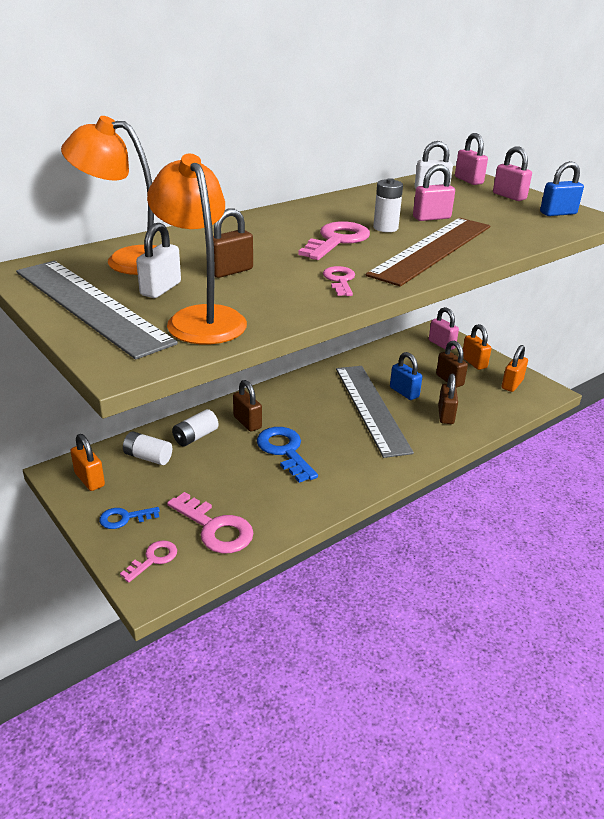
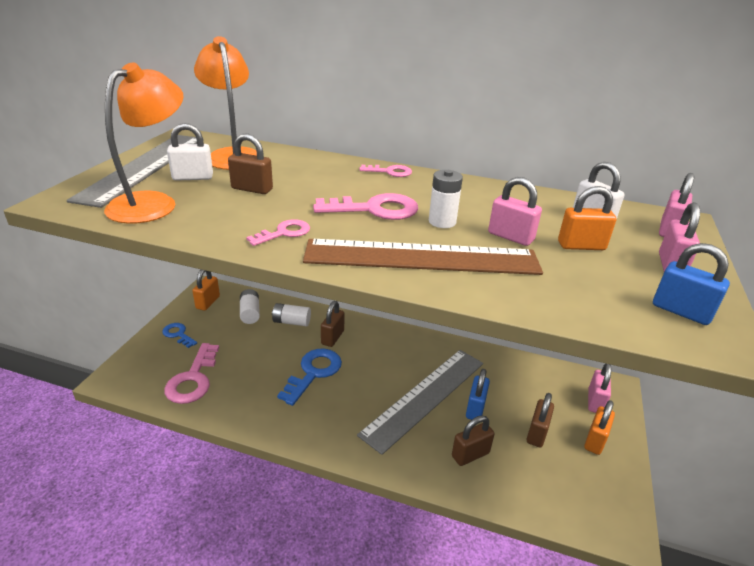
camera: 55 degrees right, 0 degrees up
(153, 559) = (144, 366): pink key -> pink key (390, 172)
(512, 384) = (594, 490): orange padlock -> orange padlock (581, 246)

